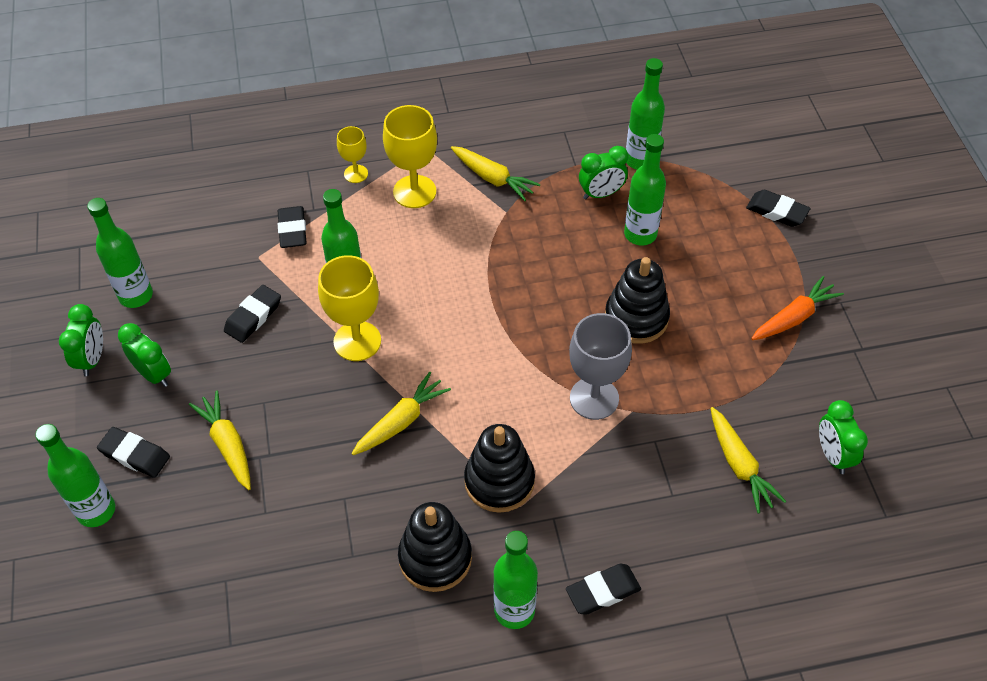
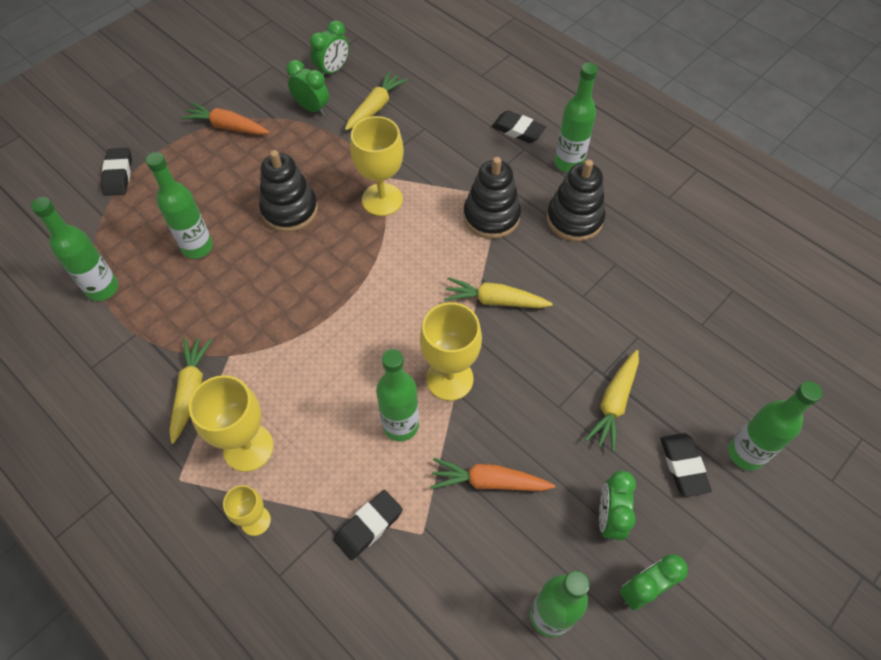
camera: 125 degrees left, 5 degrees up
(253, 316) = (489, 481): black eraser -> orange carrot
(594, 398) = (382, 200): grey goblet -> yellow goblet
(601, 194) = (163, 296): green clock -> green clock (312, 108)

